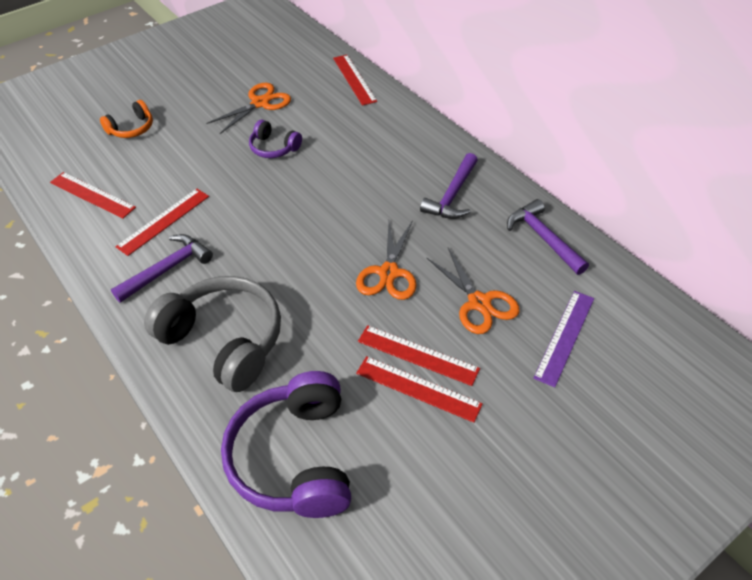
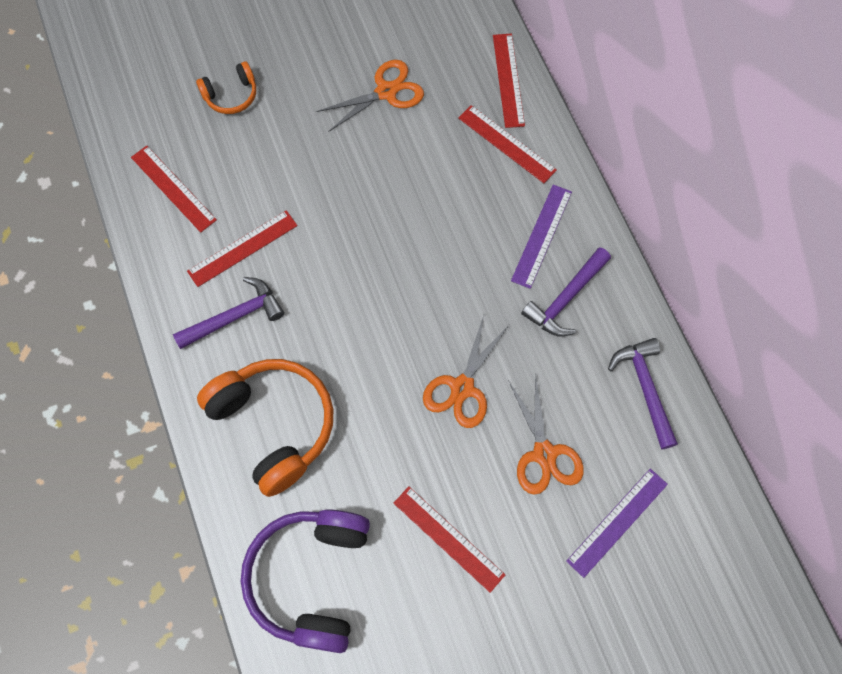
camera: 15 degrees right, 20 degrees up
(224, 340) = (274, 425): grey headphones -> orange headphones
(274, 148) = (385, 170): purple headphones -> none
(416, 161) = (541, 235): none -> purple ruler
(417, 355) = (460, 499): red ruler -> red ruler (506, 144)

